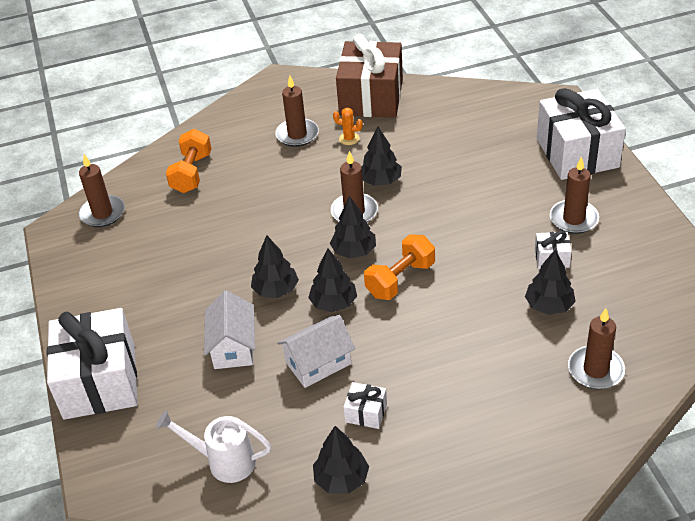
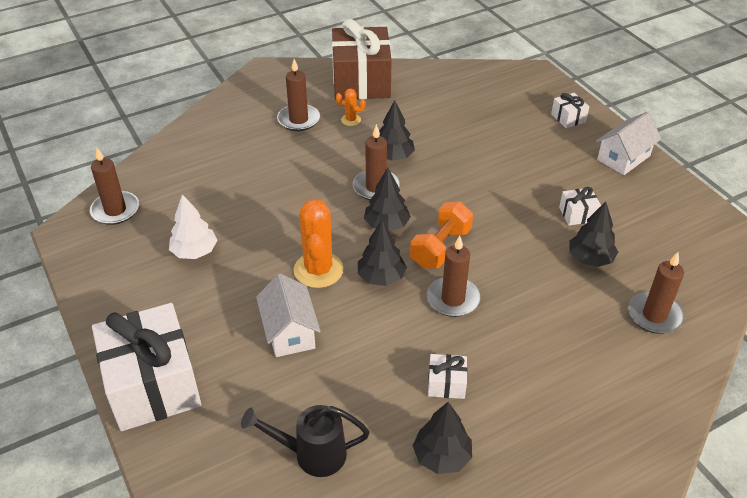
camera: 15 degrees left, 0 degrees up
(165, 261) = (194, 252): none -> white tree
(192, 173) = (201, 163): orange dumbbell -> none
(224, 461) = (312, 454): white watering can -> black watering can
(276, 290) = (318, 270): black tree -> orange cactus
(318, 363) = (383, 339): white house -> white house (623, 158)
(573, 219) = (585, 177): brown candle -> brown candle (453, 299)
(577, 153) = (568, 118): white gift -> white gift, size x0.42

